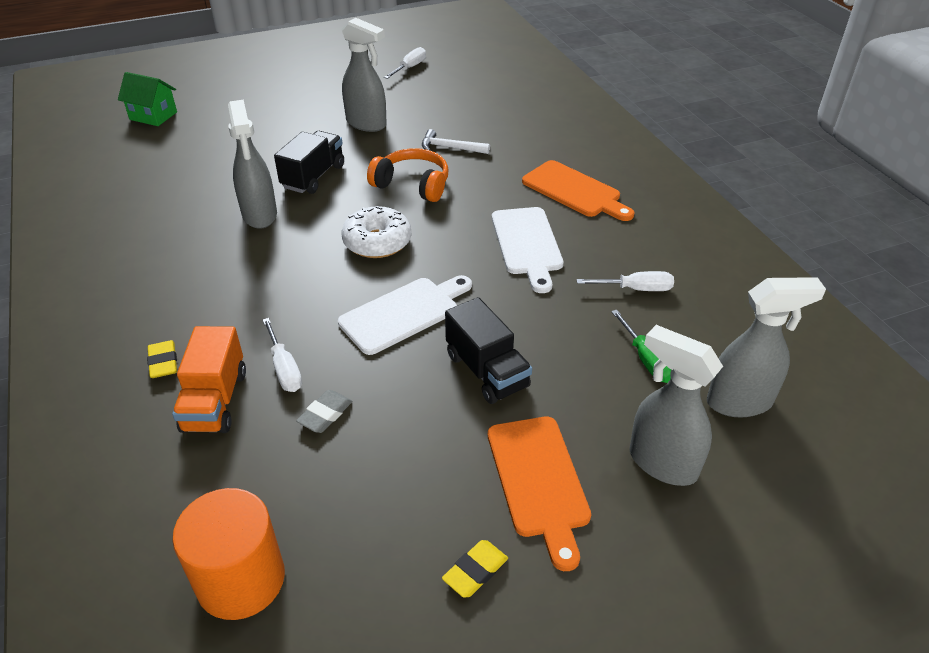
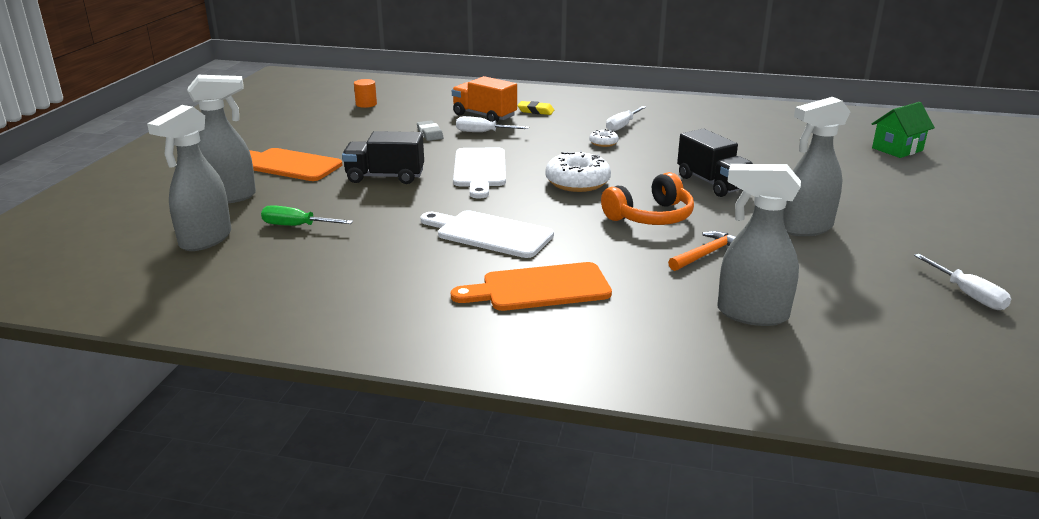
camera: 125 degrees right, 15 degrees down
(241, 579) = (366, 104): orange cylinder -> orange cylinder, size x0.48
(253, 265) = (603, 143): none -> white donut
(260, 215) = (669, 155): grey spray bottle -> grey spray bottle (751, 314)
(450, 148) = (706, 254): white hammer -> orange hammer
(475, 571) = (277, 139): yellow eraser -> none
(635, 289) = (363, 254): white screwdriver -> white screwdriver (622, 126)

